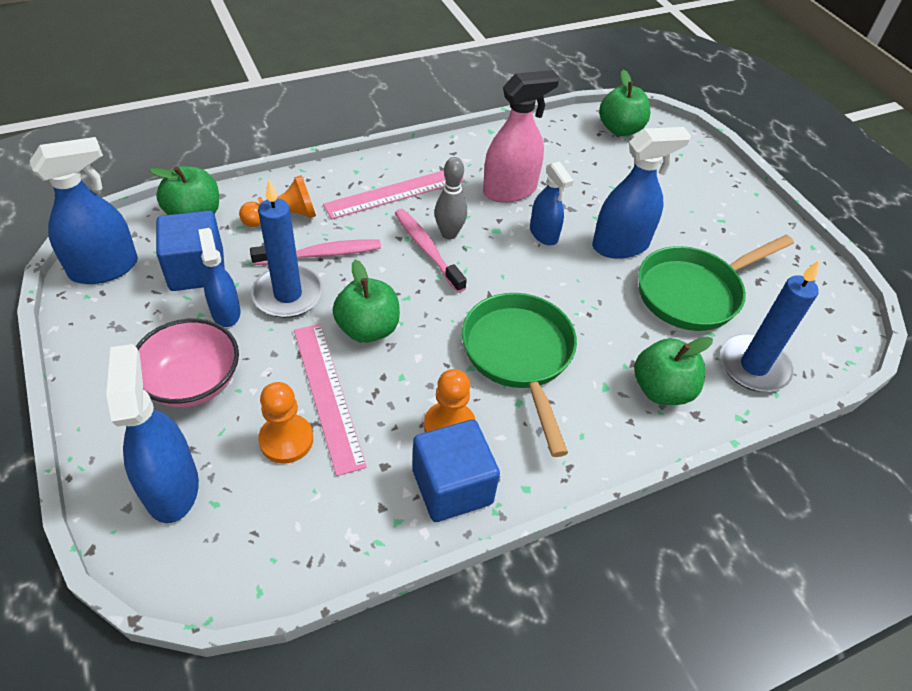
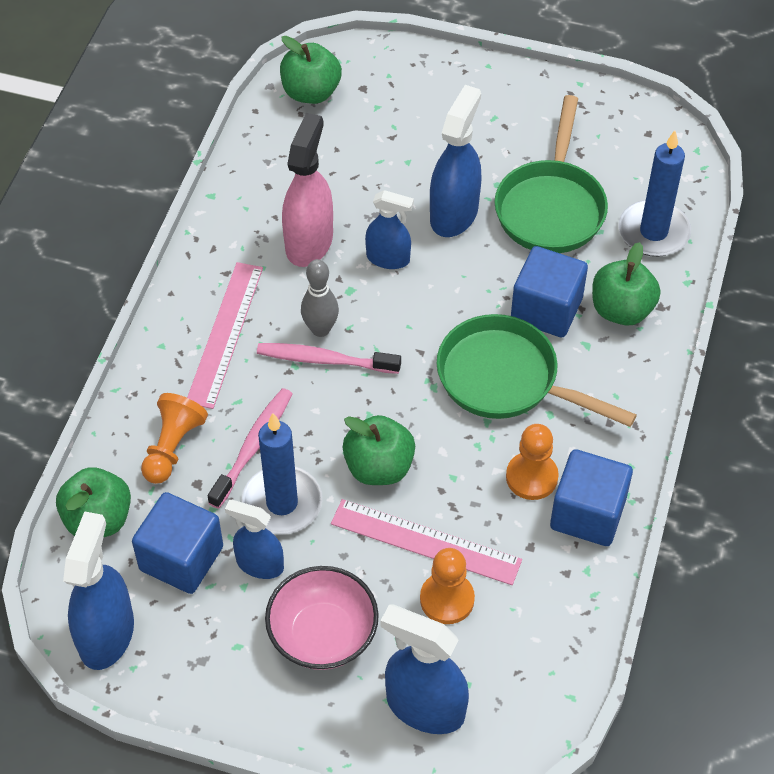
camera: 45 degrees left, 5 degrees up
(606, 343) = (546, 309): none -> blue cube

